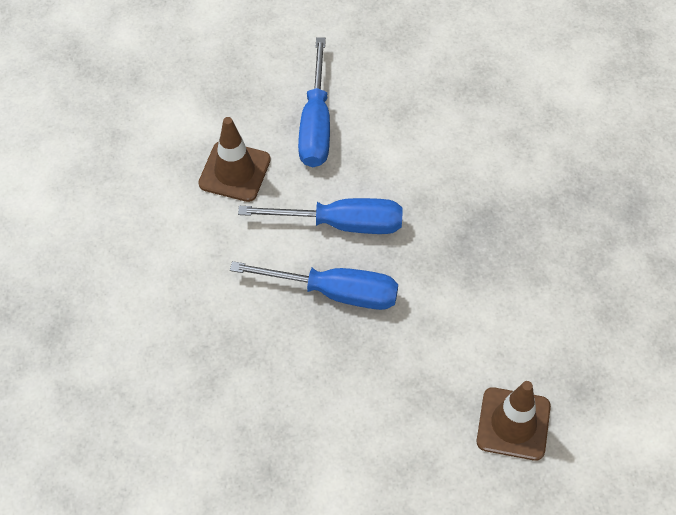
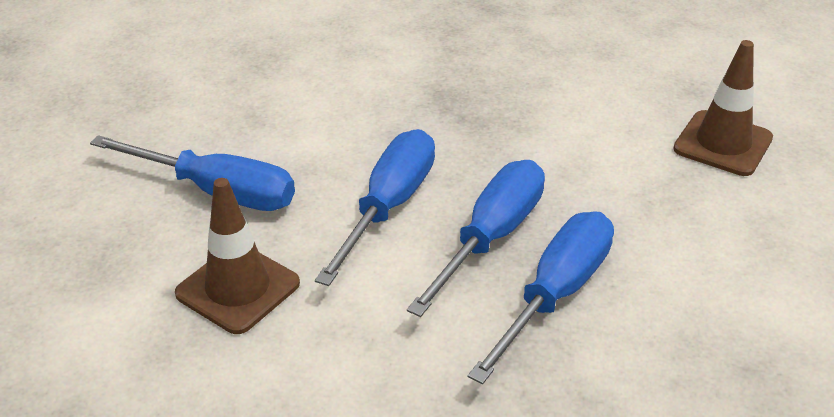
camera: 70 degrees left, 20 degrees down
(295, 344) = (555, 294): none -> blue screwdriver

